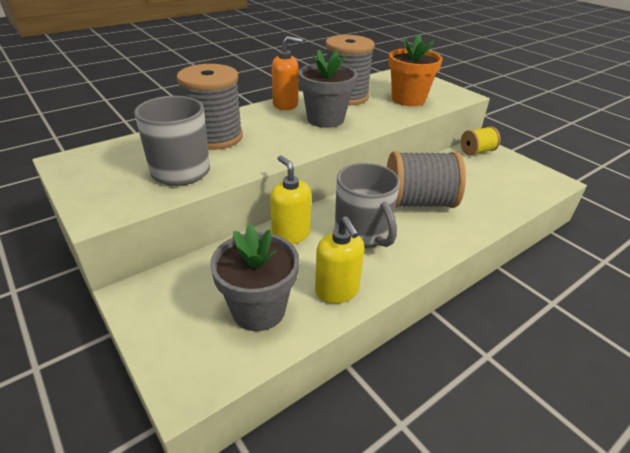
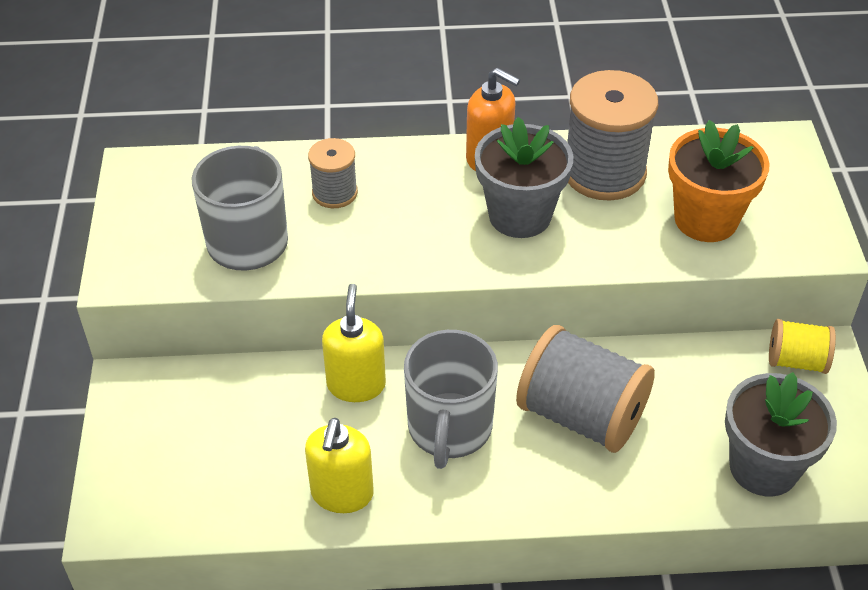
camera: 35 degrees right, 10 degrees up
(215, 137) = (334, 193): grey spool -> grey spool, size x0.54
(258, 310) = (238, 471): grey flower pot -> grey flower pot (763, 467)

